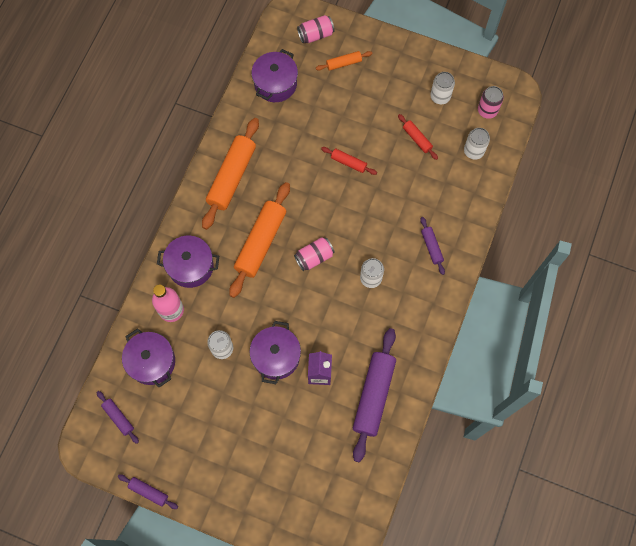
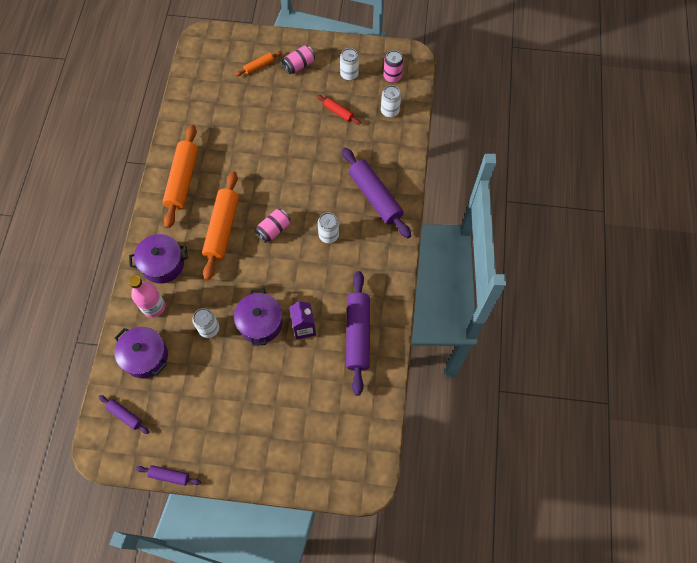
camera: 15 degrees left, 5 degrees down
(275, 84) = (203, 95): purple pot -> none
(315, 35) = (229, 49): pink can -> pink can (299, 65)
(348, 163) = (284, 145): red rolling pin -> none
(431, 247) = (375, 197): purple rolling pin -> purple rolling pin, size x2.06

